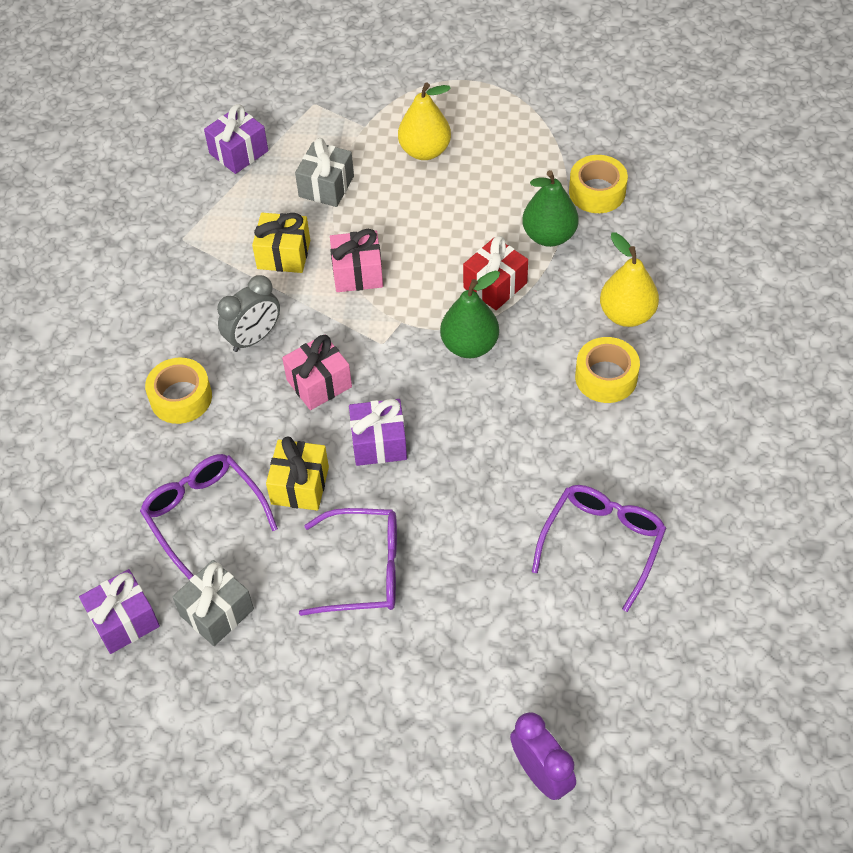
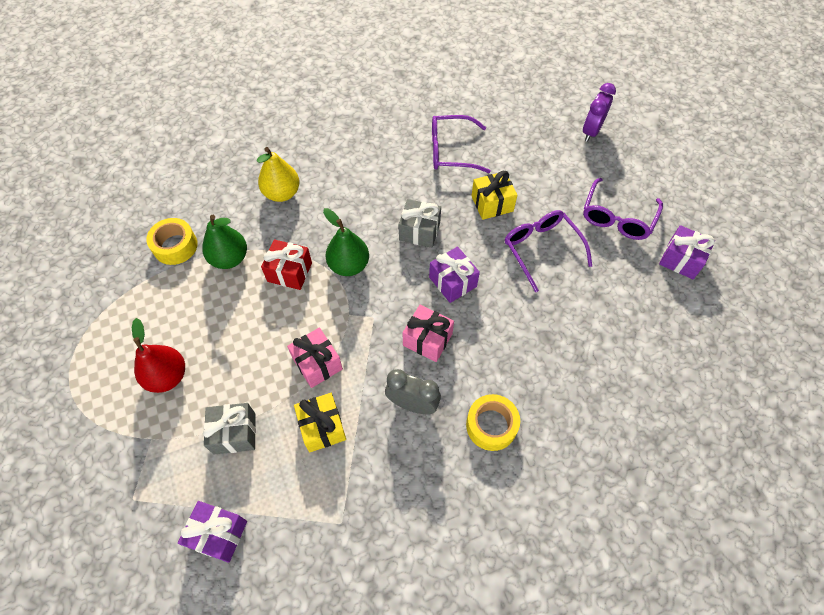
camera: 120 degrees left, 5 degrees up
(124, 620) = (665, 359): purple gift -> purple gift (681, 260)
(204, 515) = (567, 355): purple glasses -> purple glasses (617, 217)
(217, 612) = (621, 311): grey gift -> grey gift (419, 231)
(300, 485) = (510, 311): yellow gift -> yellow gift (492, 204)
(425, 151) = (167, 376): yellow pear -> red pear
(606, 377) = (337, 187): yellow tape -> none

